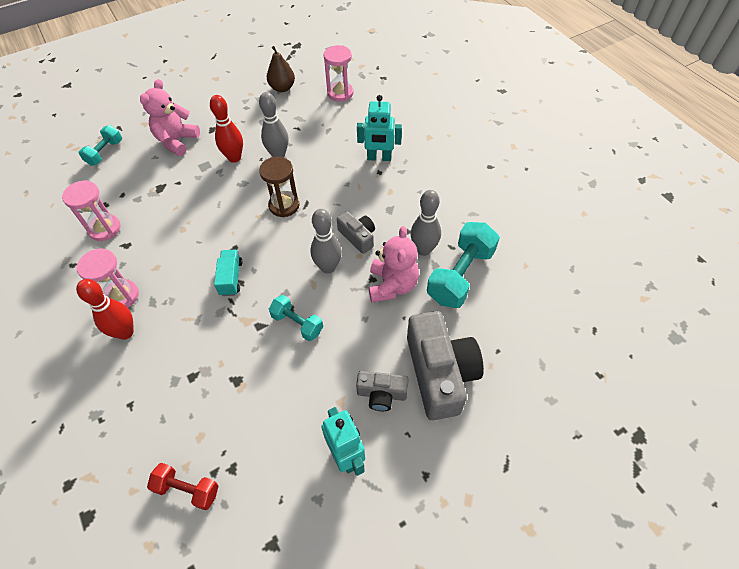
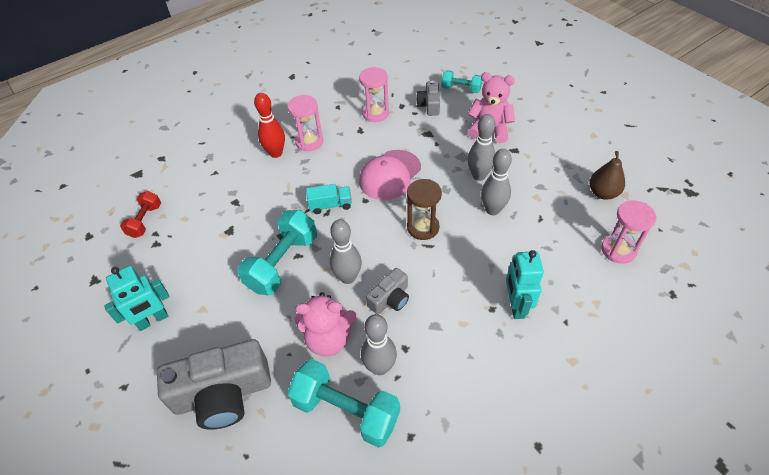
camera: 85 degrees right, 5 degrees down
(207, 224) = (390, 175): none -> pink cap
(234, 158) = (479, 176): red bowling pin -> grey bowling pin
(297, 323) = (282, 263): turquoise dumbbell -> turquoise dumbbell, size x1.73
(381, 394) = (206, 342): grey camera -> grey camera (429, 105)

